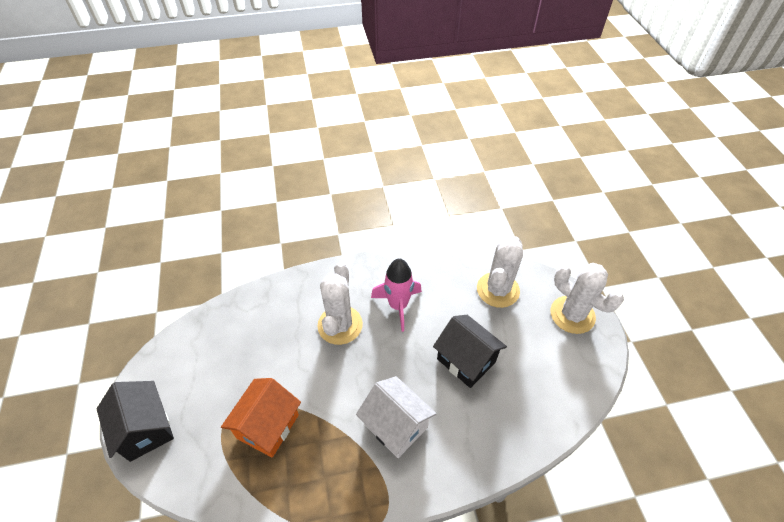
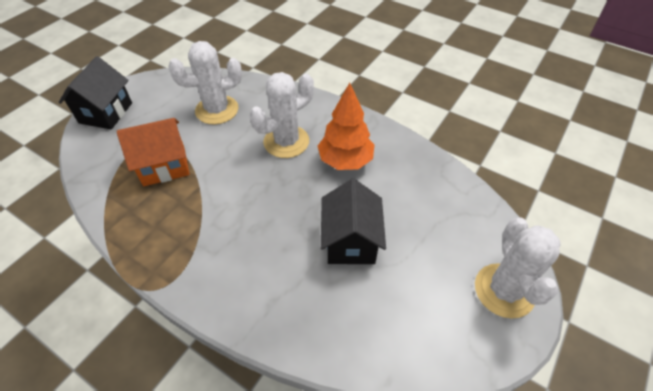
camera: 45 degrees right, 0 degrees up
(396, 426) = (239, 238): white house -> none
(398, 306) = (345, 161): pink rocket -> orange tree
(498, 290) = (449, 213): white cactus -> white cactus (217, 110)

